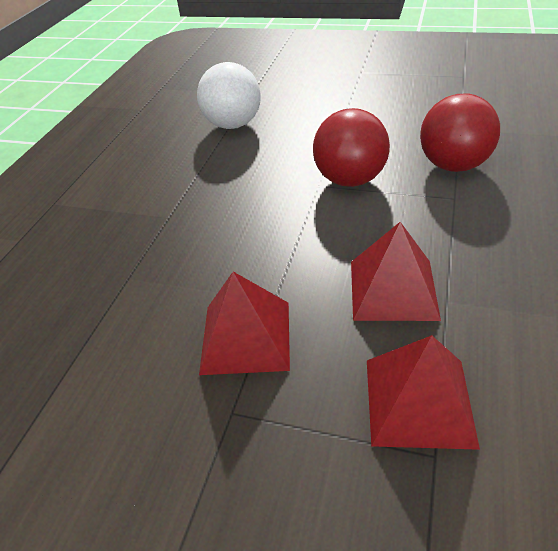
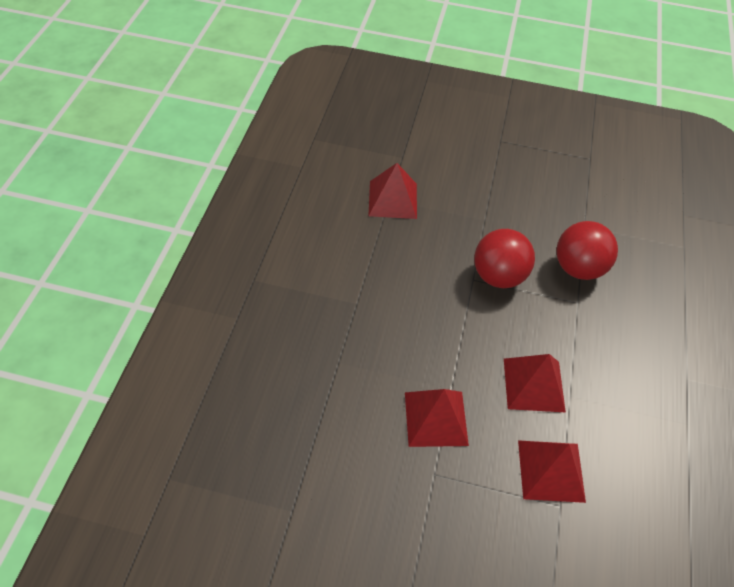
camera: 10 degrees left, 10 degrees up
(233, 125) = (392, 199): white ball -> red pyramid

